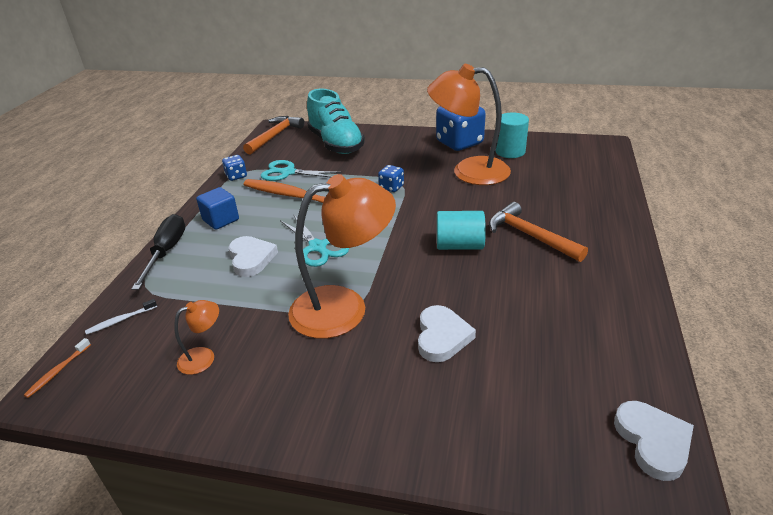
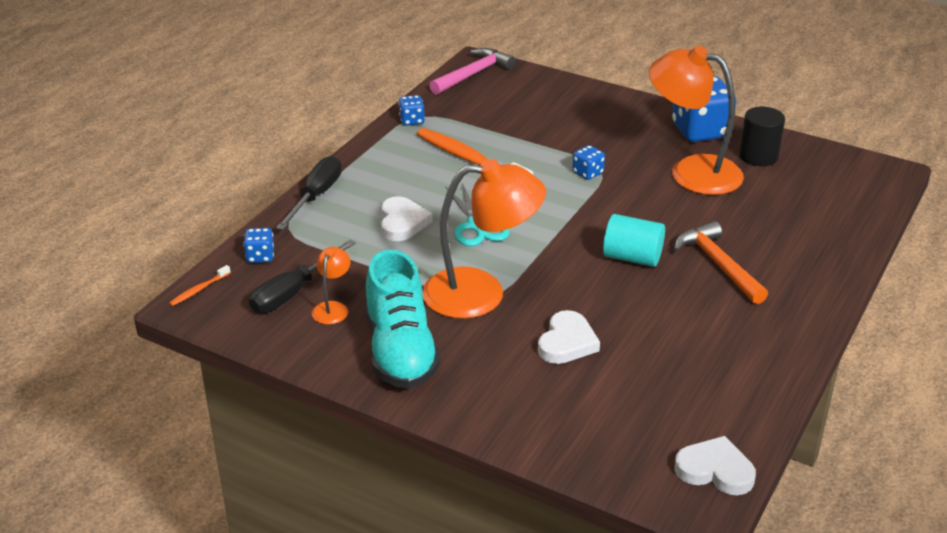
camera: 15 degrees right, 0 degrees up
(120, 320) = (260, 256): white toothbrush -> blue dice
(160, 350) = (293, 292): none -> black screwdriver
(204, 357) = (332, 308): orange lamp -> orange lamp turned 60 degrees counterclockwise
(221, 220) = (381, 172): blue cube -> none
(275, 136) = (473, 74): orange hammer -> pink hammer
(287, 172) = (472, 128): turquoise scissors -> none
(336, 144) = (545, 101): turquoise shoe -> turquoise shoe (400, 351)
(510, 151) = (758, 156): turquoise cylinder -> black cylinder
(653, 441) = (715, 470): white heart -> white heart turned 75 degrees counterclockwise

